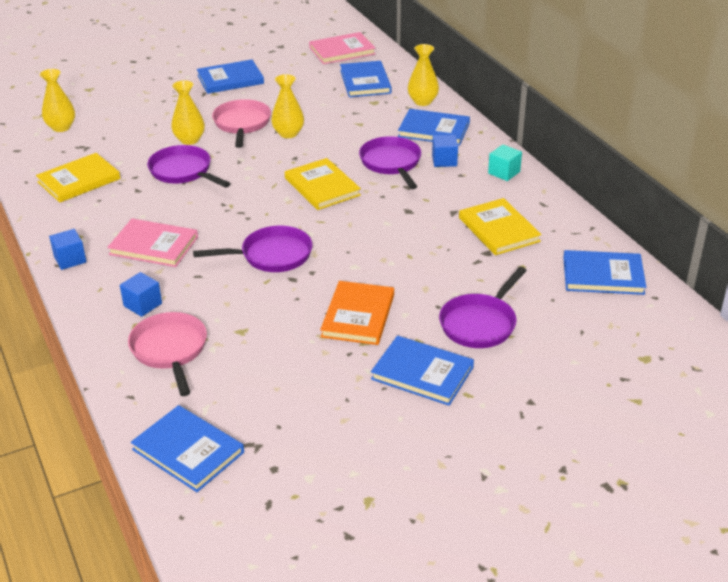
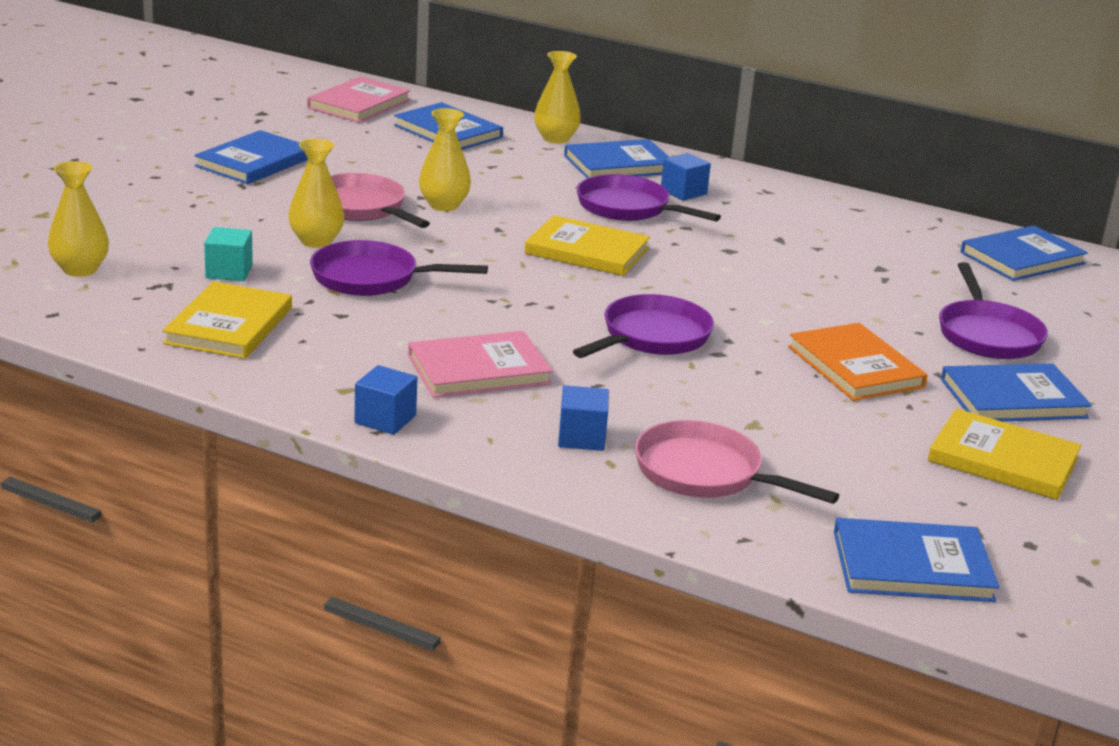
camera: 40 degrees left, 10 degrees down
(498, 229) = (855, 243): yellow book -> yellow book (1003, 460)
(504, 172) = (767, 189): turquoise cube -> turquoise cube (229, 271)

